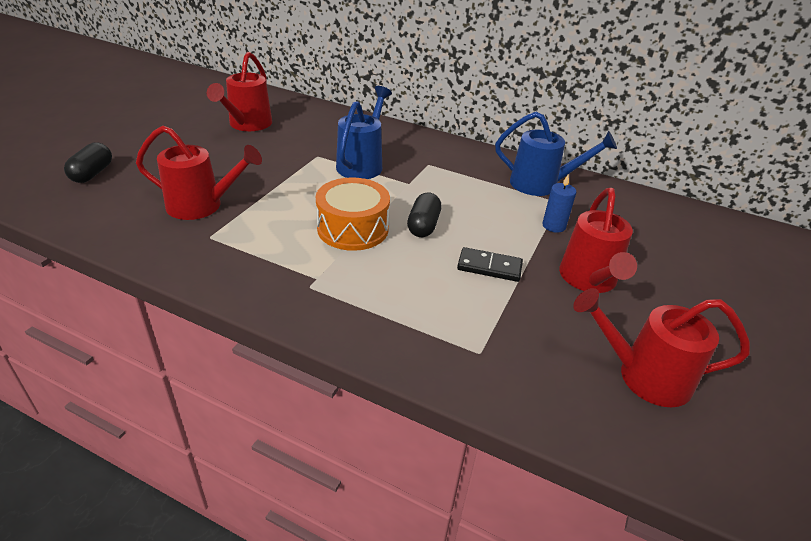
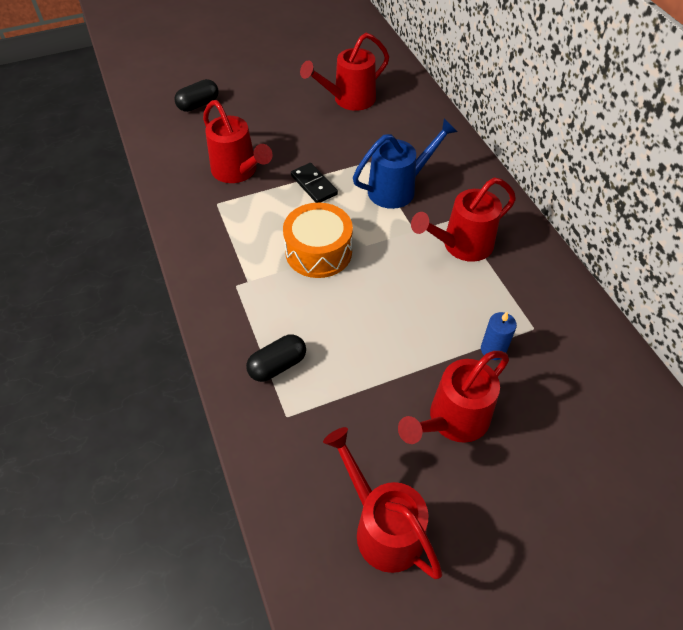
camera: 45 degrees right, 15 degrees up
(423, 226) = (376, 281): black capsule -> black capsule (277, 365)
(452, 178) = (461, 245): none -> red watering can
(489, 267) = (382, 352): black domino -> black domino (314, 185)
(541, 184) = (542, 299): blue watering can -> none

